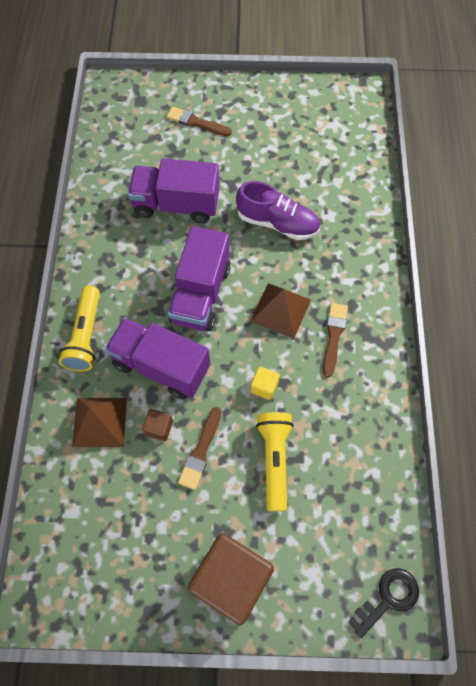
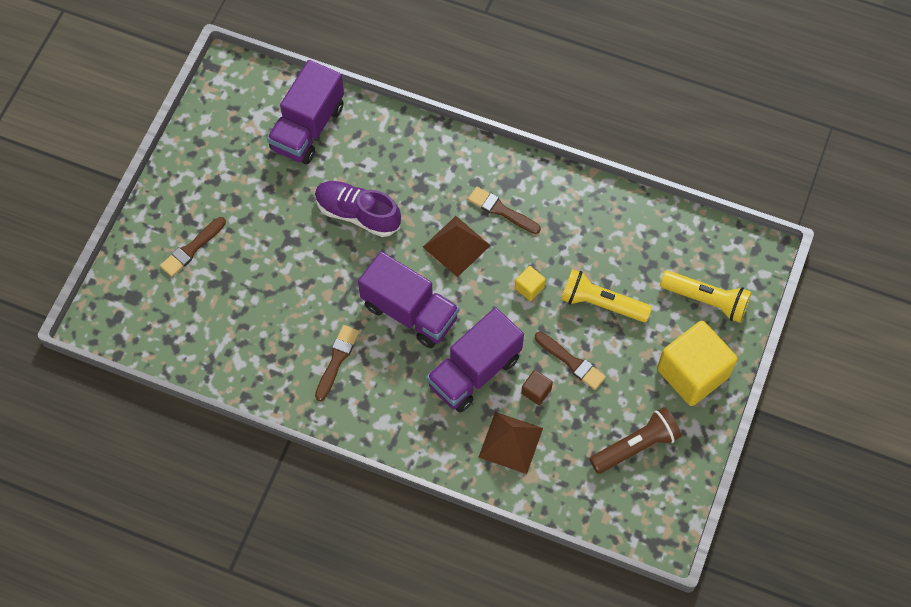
camera: 70 degrees left, 0 degrees up
(85, 336) = (414, 432): yellow flashlight -> yellow flashlight (706, 300)
(130, 545) = (635, 446): none -> brown flashlight
(135, 254) = (337, 360): none -> brown brush
(176, 205) = (293, 302): purple truck -> purple truck (308, 128)
(231, 580) = (692, 373): brown cube -> yellow cube
(277, 223) = (357, 214): purple shoe -> purple shoe turned 105 degrees counterclockwise
(388, 598) = (744, 259): black key -> none

